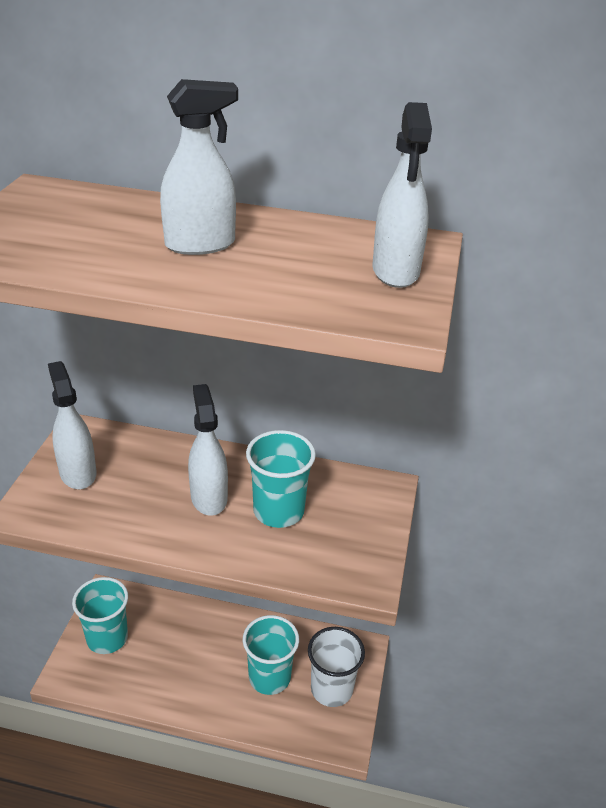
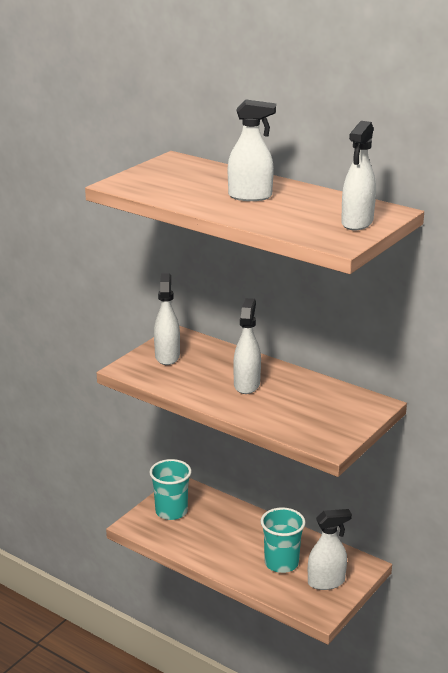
camera: 25 degrees right, 10 degrees down
(278, 511) = (290, 400): turquoise cup -> none
(331, 689) = (326, 582): white cup -> white spray bottle

